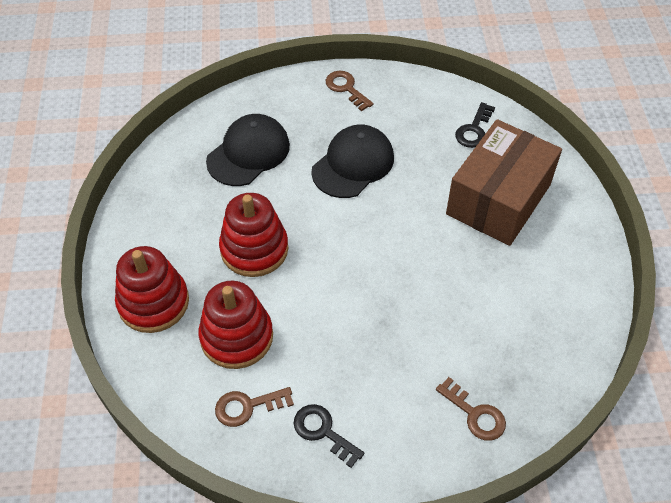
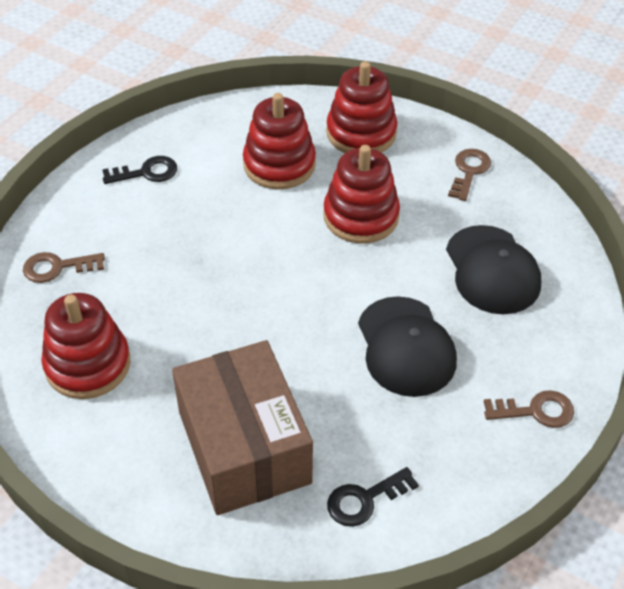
camera: 125 degrees right, 5 degrees down
(247, 406) = (211, 143): brown key -> brown key (469, 171)
(474, 130) = (364, 499): black key -> black key turned 90 degrees counterclockwise
(529, 323) = (88, 364): none -> red stacking toy

